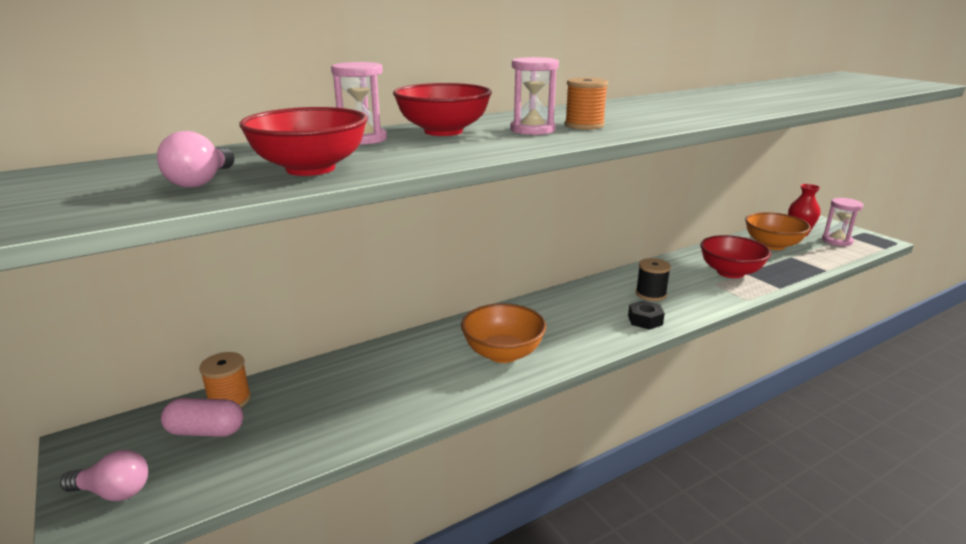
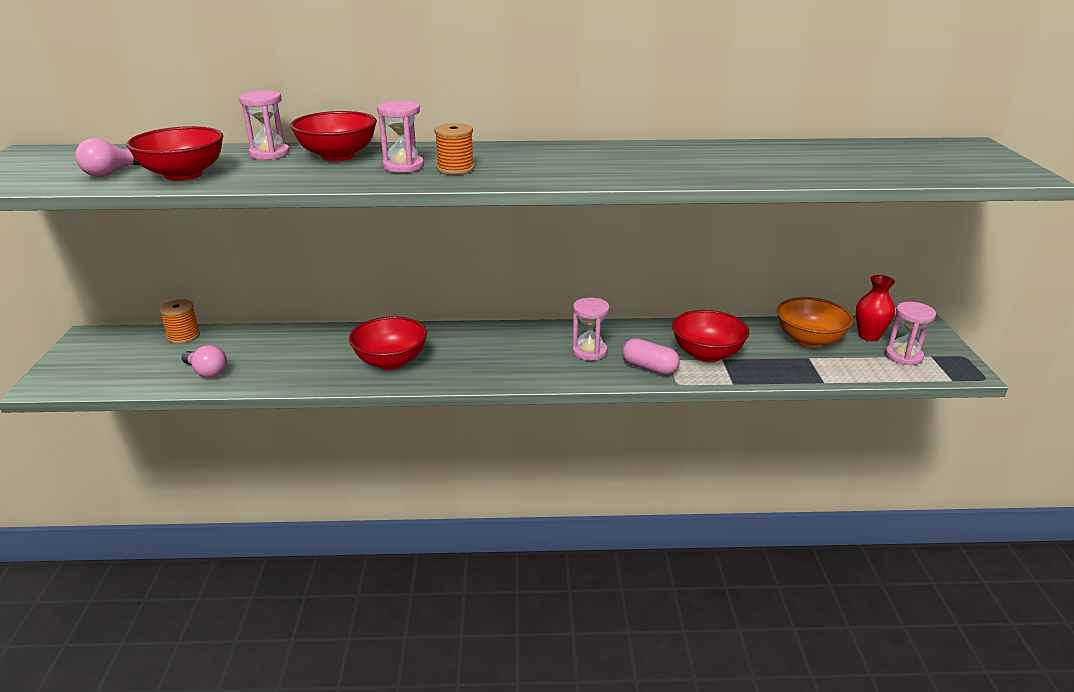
camera: 30 degrees right, 5 degrees up
(114, 492) = (73, 369): pink light bulb -> pink light bulb (207, 372)
(206, 431) = (150, 351): pink capsule -> pink capsule (649, 368)
(503, 353) = (391, 361): orange bowl -> red bowl
(645, 320) = (545, 372): black nut -> none
(650, 294) = (589, 351): black spool -> pink hourglass

